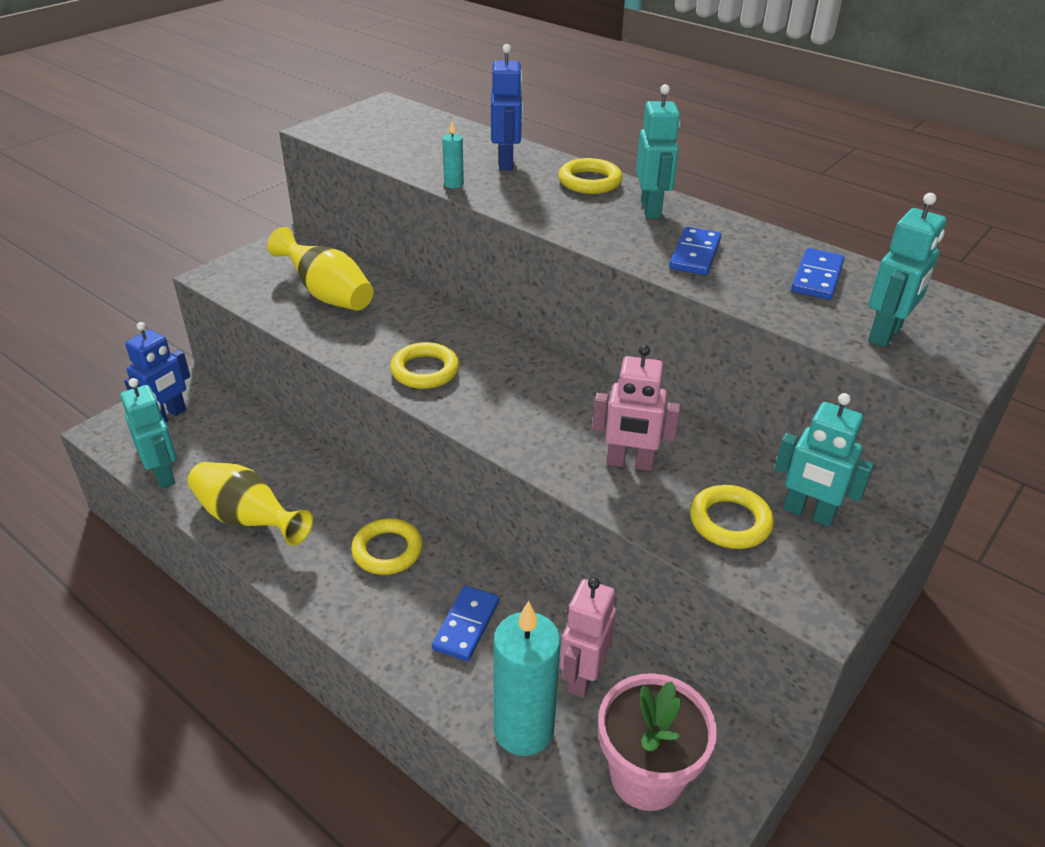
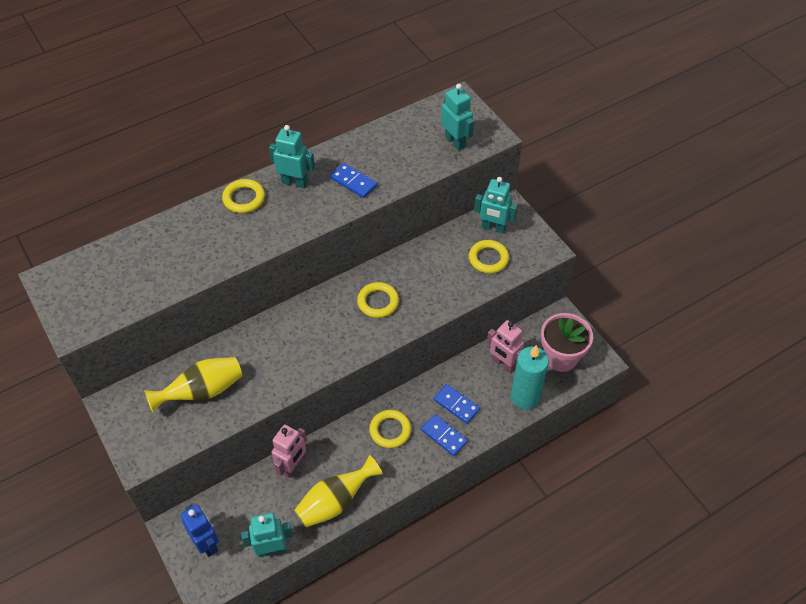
camera: 70 degrees left, 15 degrees up
(425, 370) = (316, 354): yellow ring -> yellow ring (378, 302)
(453, 184) = (211, 269): turquoise candle -> none
(506, 162) = (193, 233): blue robot -> none
(629, 463) = (434, 282): pink robot -> pink robot (292, 466)
(808, 513) = (493, 228): turquoise robot -> turquoise robot turned 60 degrees clockwise
(817, 277) = (397, 143): blue domino -> blue domino (444, 436)

